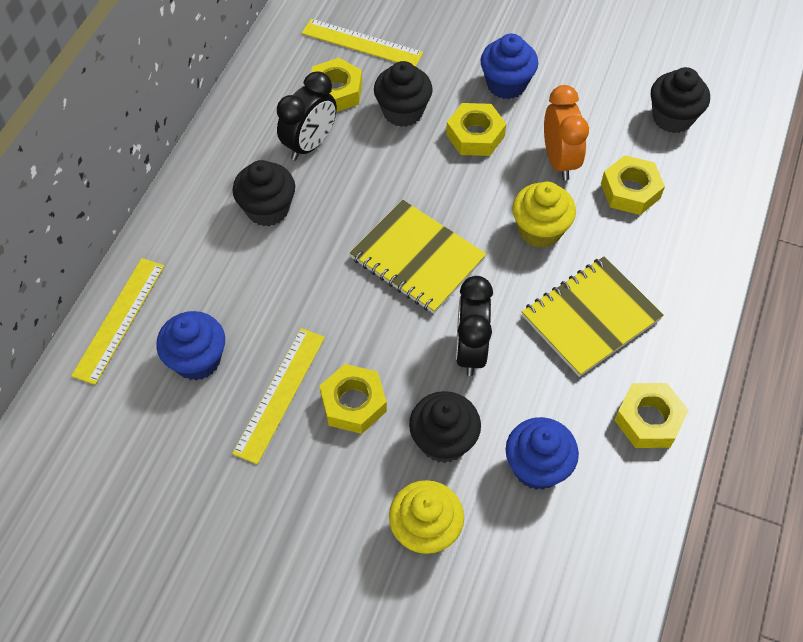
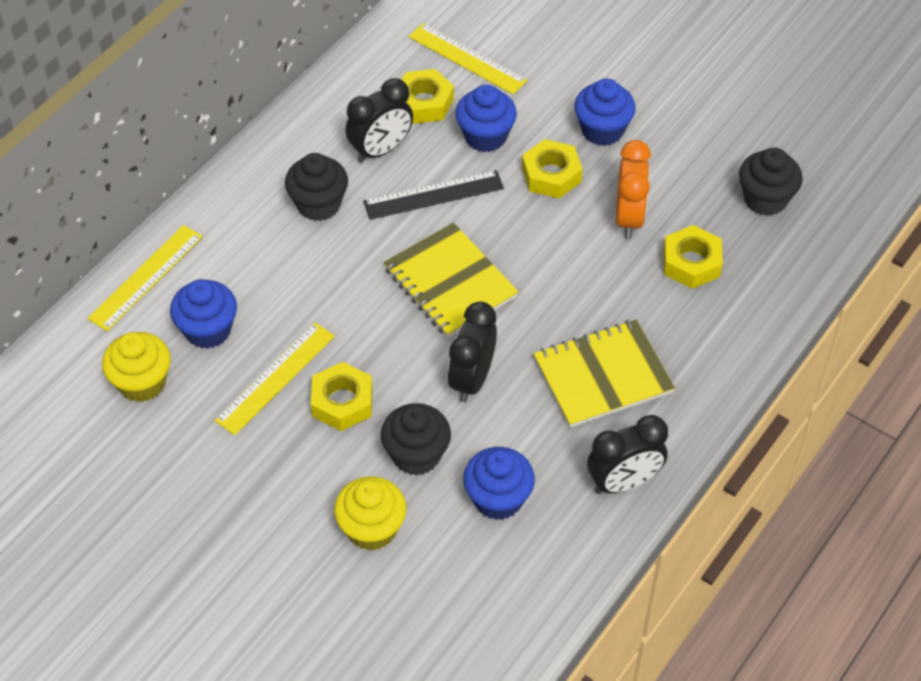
camera: 15 degrees right, 5 degrees down
(373, 177) = (433, 195): none -> black ruler
(403, 111) = (485, 136): black cupcake -> blue cupcake
(539, 230) = (583, 282): yellow cupcake -> yellow cupcake (142, 383)
(648, 420) = (623, 482): yellow nut -> black clock

